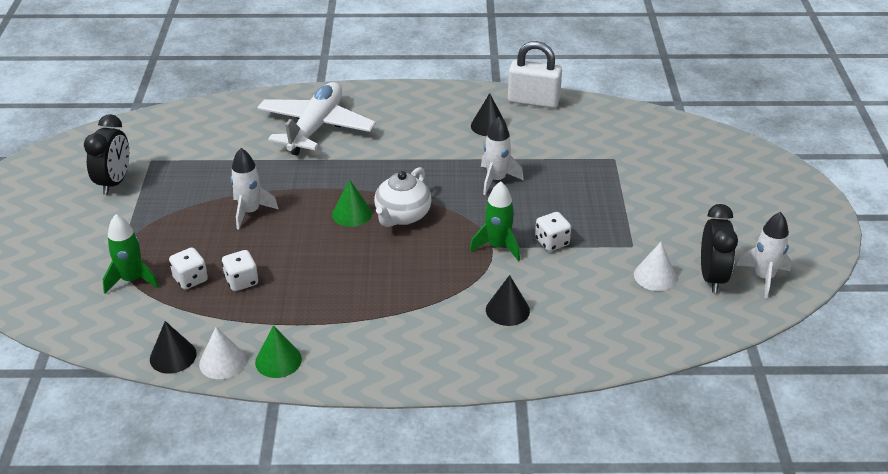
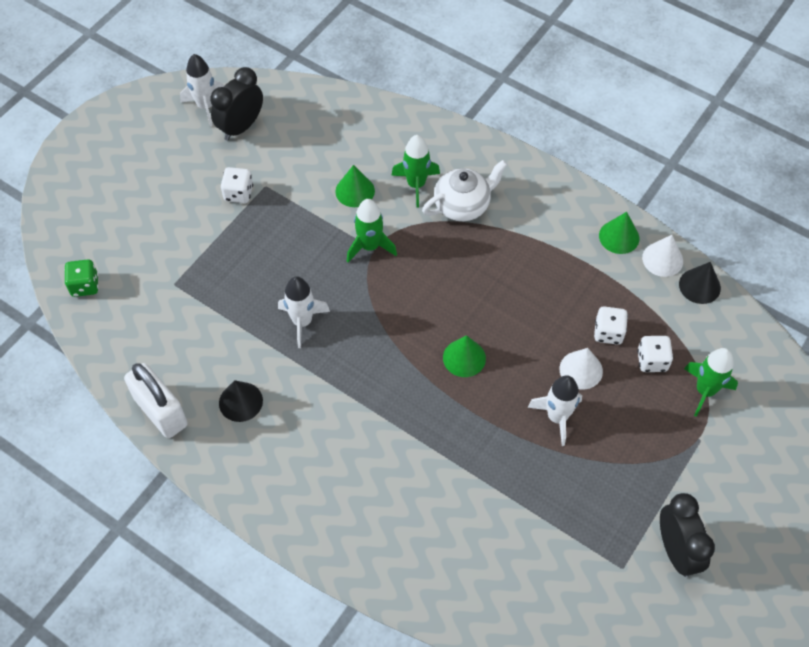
camera: 145 degrees left, 20 degrees up
(114, 182) = (676, 550): black clock -> black clock turned 120 degrees clockwise
(316, 127) = (415, 513): white plane -> none
(402, 216) = (421, 328): white teapot -> white teapot (463, 205)
(507, 310) = (416, 184): black cone -> green rocket
(552, 242) = (323, 225): white dice -> white dice (238, 193)
(555, 278) = (355, 191): none -> green cone
(655, 276) = (280, 151): white cone -> white cone (581, 370)
(671, 131) = (85, 285): none -> green dice

